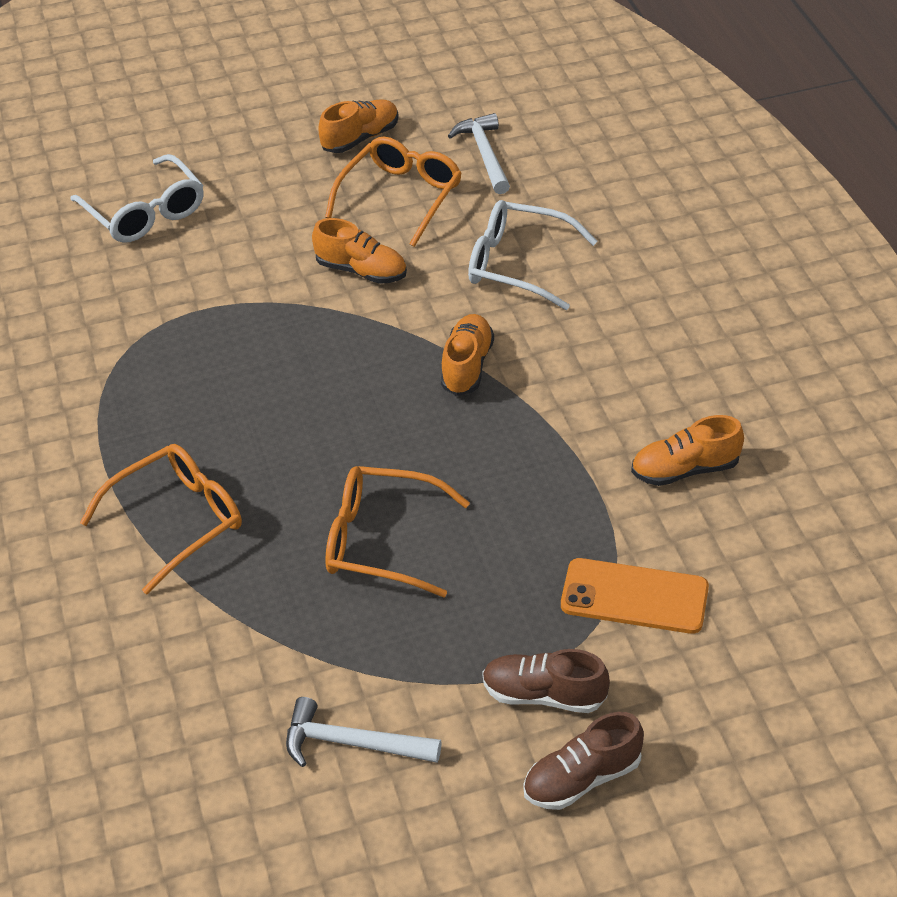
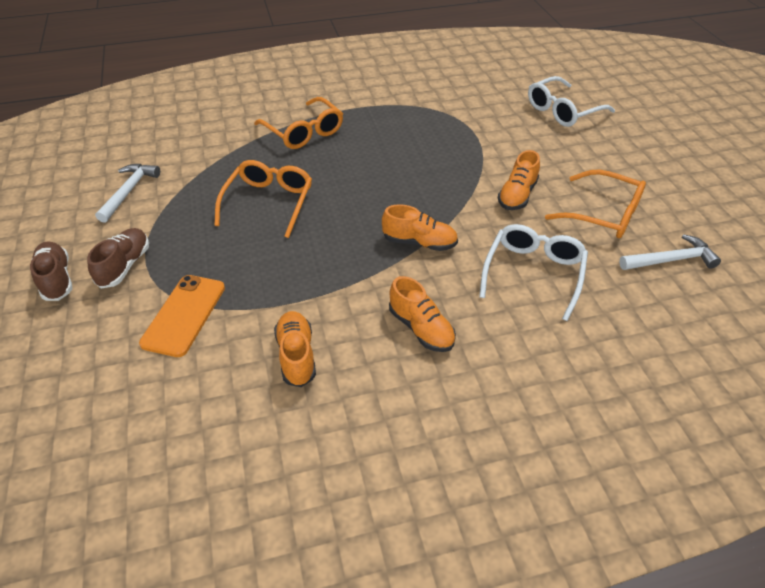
camera: 90 degrees right, 0 degrees up
(360, 138) = (669, 195): orange shoe -> orange shoe (421, 328)

